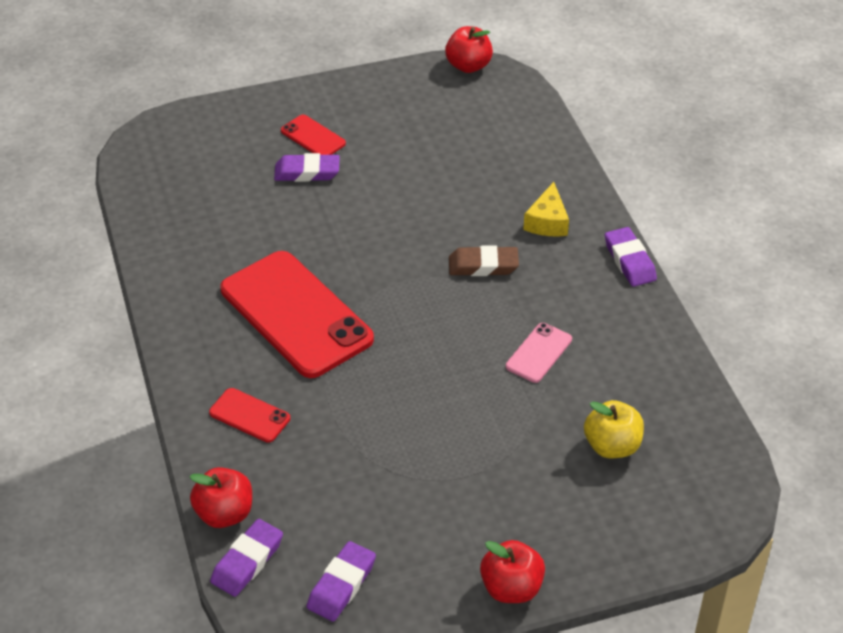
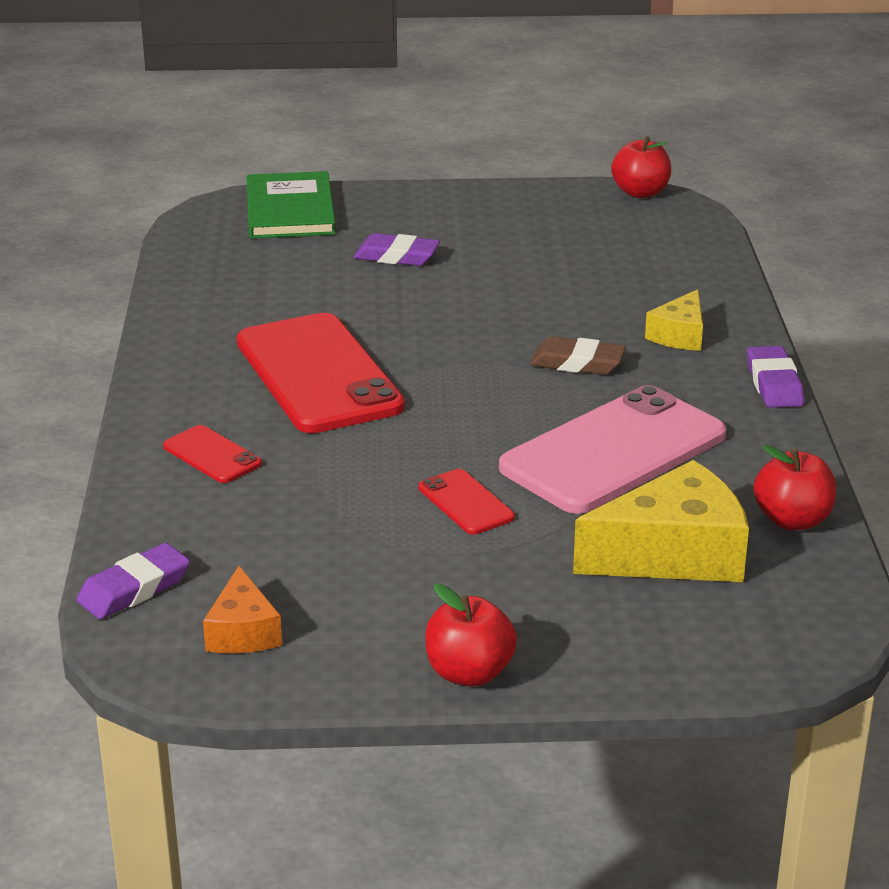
camera: 15 degrees right, 15 degrees down
(202, 132) = (290, 210): none -> green book
(224, 513) = (131, 539): red apple -> red apple (792, 520)
(313, 137) = (419, 229): red phone -> red phone (465, 503)
(341, 585) = (243, 632): purple eraser -> orange cheese
(538, 353) = (613, 451): pink phone -> pink phone, size x2.24
(612, 446) = (673, 554): yellow apple -> yellow cheese

